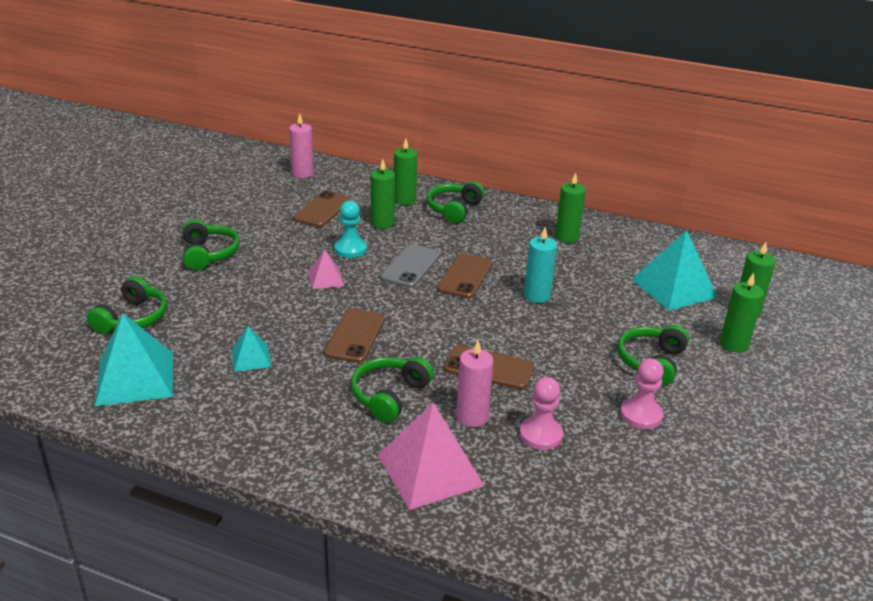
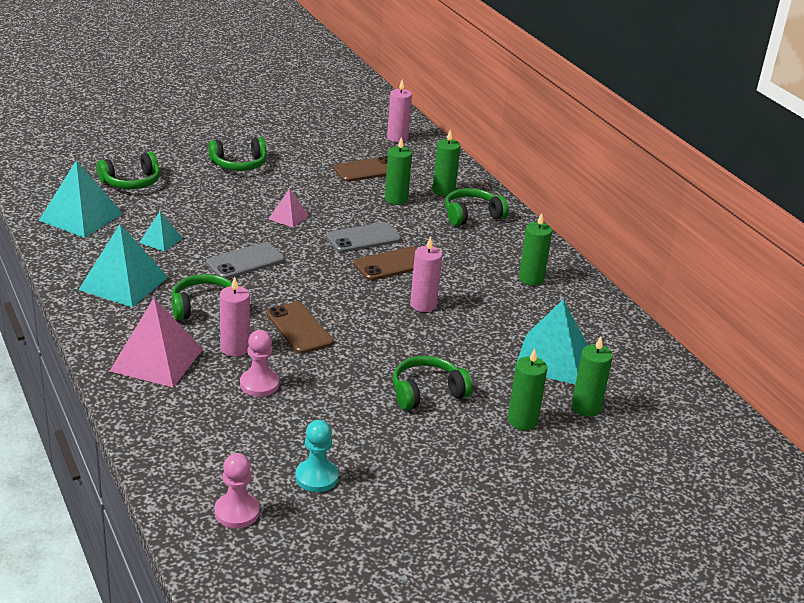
camera: 40 degrees right, 0 degrees up
(208, 254) = (239, 164): green headphones -> green headphones turned 45 degrees clockwise
(283, 418) = (123, 283): none -> turquoise pyramid
(350, 249) = (339, 206): turquoise pawn -> turquoise pawn (316, 477)
(355, 336) = (245, 261): brown phone -> grey phone
(537, 296) = (423, 305): turquoise candle -> pink candle
(641, 415) = (351, 416): pink pawn -> pink pawn (237, 512)

